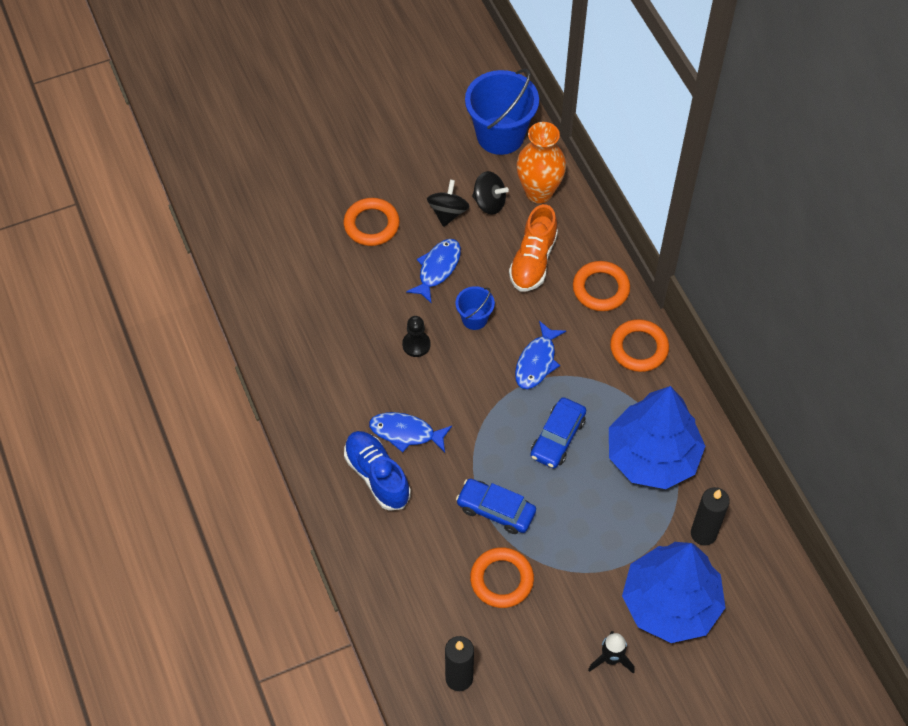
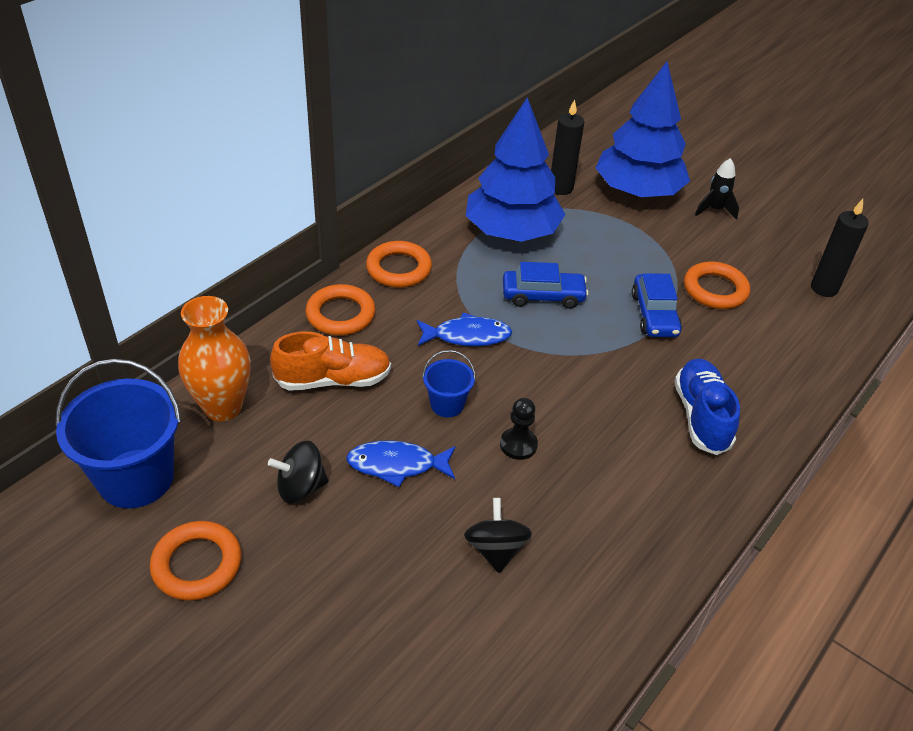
camera: 120 degrees left, 15 degrees down
(371, 225) = (365, 567): orange ring -> orange ring (197, 564)
(377, 476) = (701, 416): blue shoe -> blue shoe turned 150 degrees clockwise
(406, 433) = (633, 411): blue fish -> none
(489, 203) = (263, 450): black spinning top -> black spinning top (495, 549)

